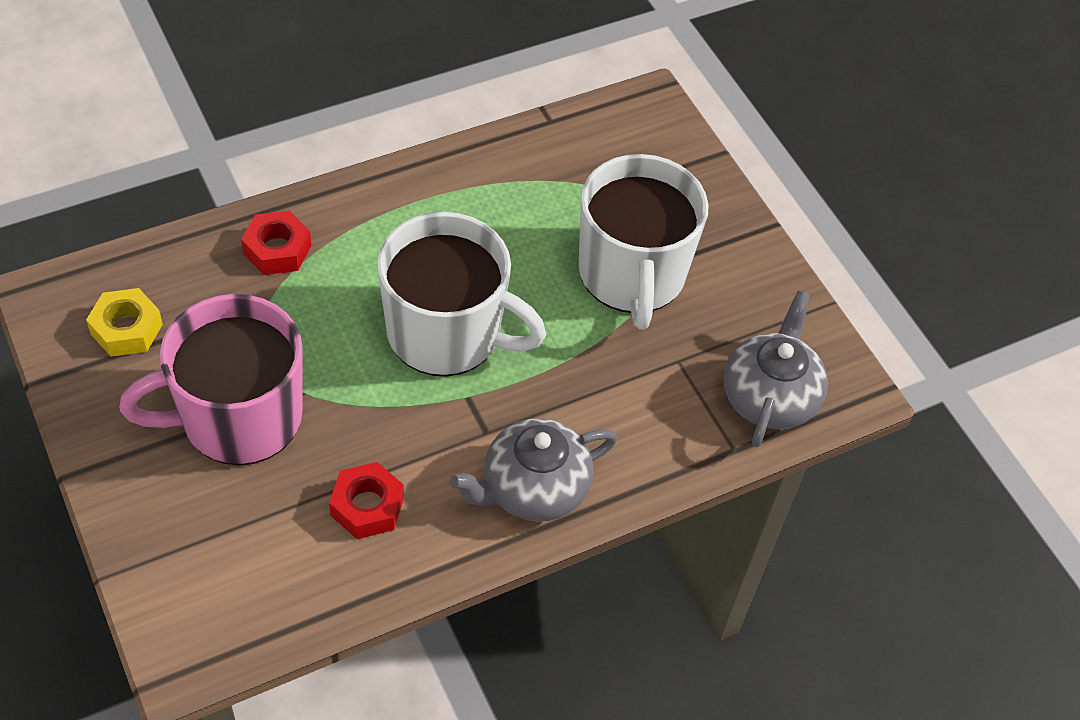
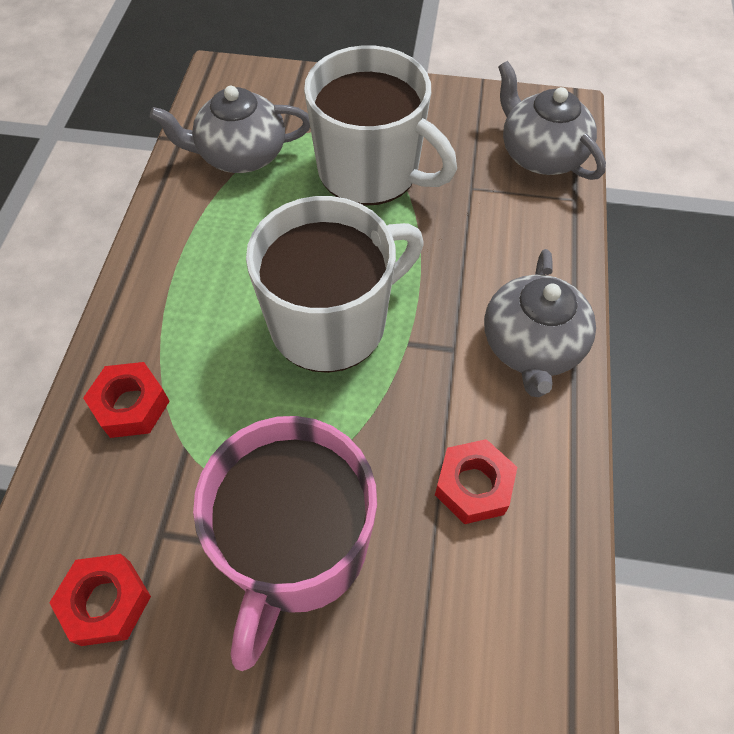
camera: 50 degrees left, 5 degrees up
(126, 329) = (106, 602): yellow nut -> red nut
(569, 172) = (240, 155): none -> grey teapot

